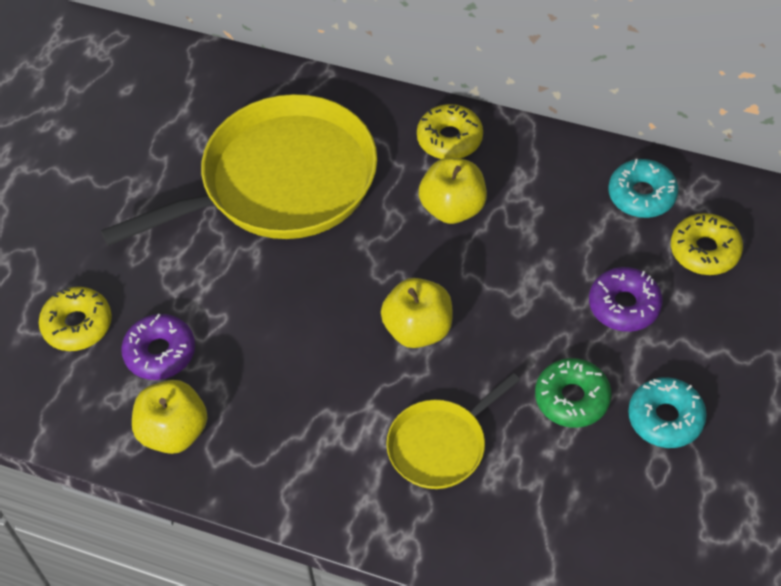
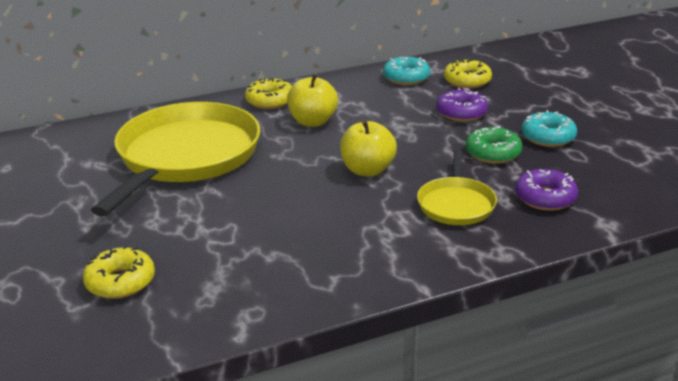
camera: 45 degrees left, 25 degrees down
(160, 352) = (209, 261): purple donut -> purple donut (545, 198)
(174, 431) = (276, 290): yellow apple -> none

